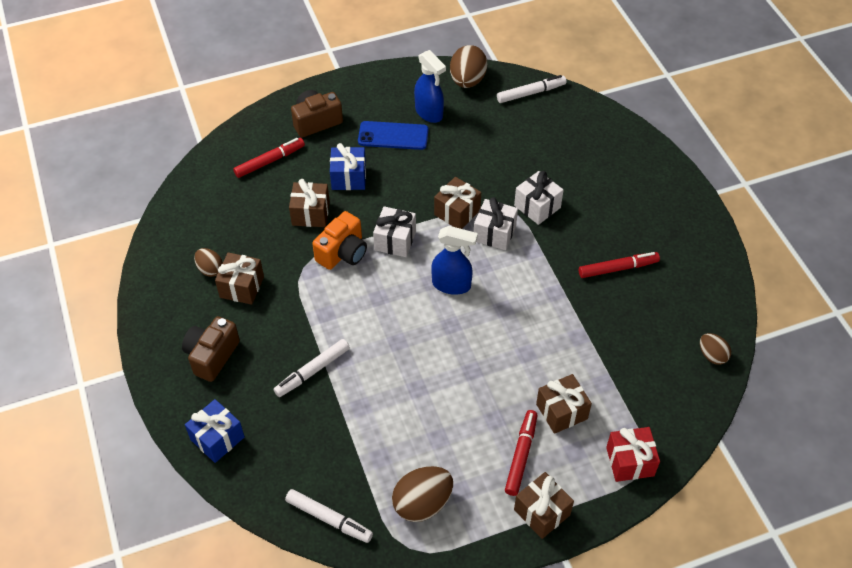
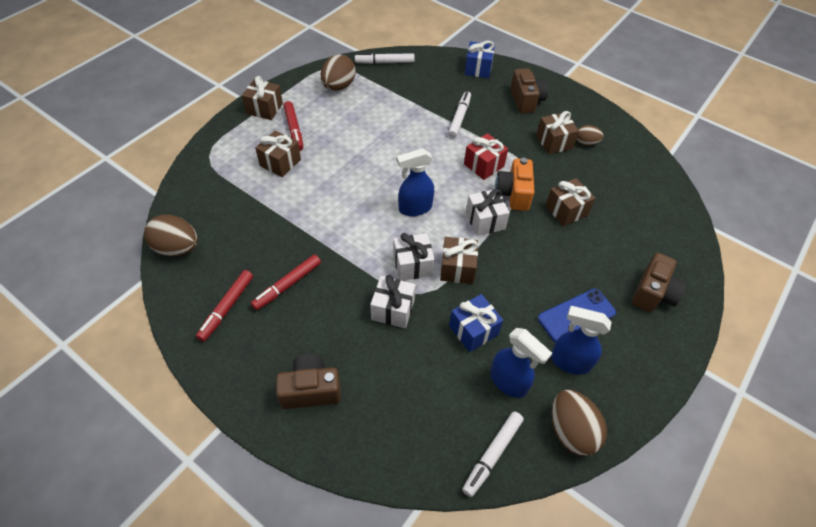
camera: 145 degrees right, 0 degrees up
(270, 161) = (643, 236): red marker -> red marker (227, 308)
(349, 178) = (570, 254): blue gift -> blue gift (473, 330)
(485, 122) = (509, 382): none -> blue spray bottle
(630, 461) = (218, 154): red gift -> red gift (484, 165)
(636, 182) = (311, 390): none -> brown camera
(712, 355) = (177, 248): brown egg -> brown egg, size x1.70

